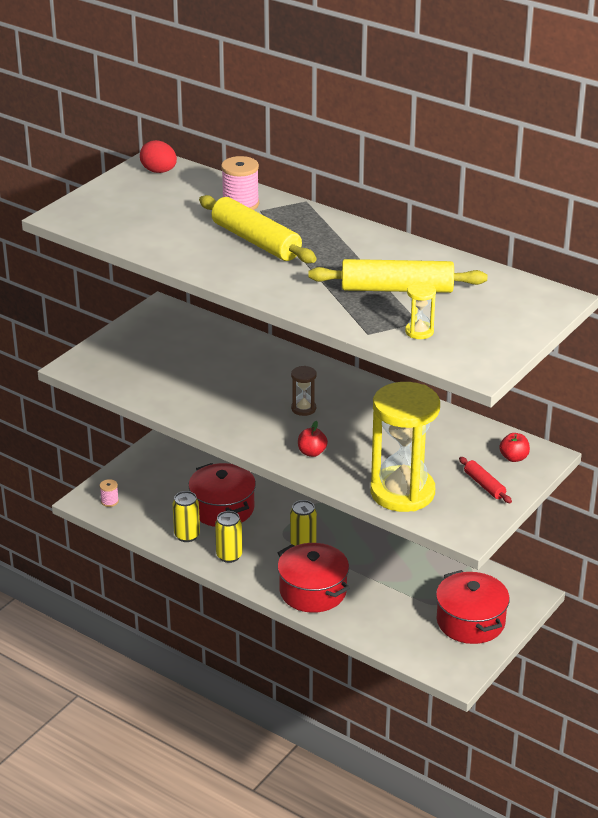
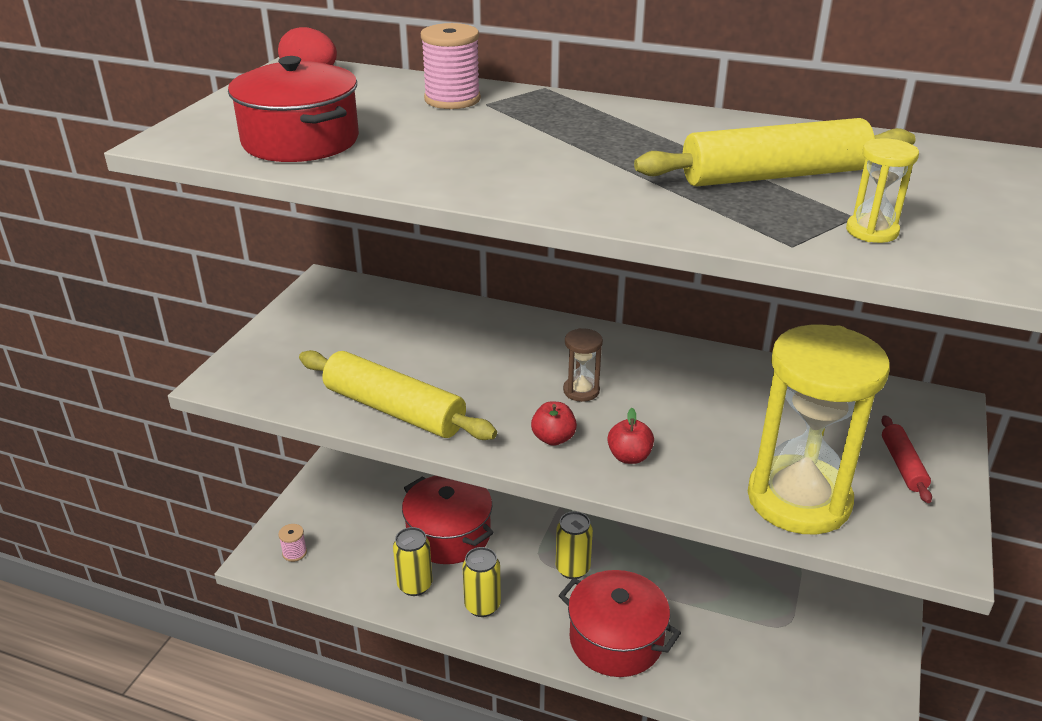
camera: 15 degrees left, 0 degrees up
(256, 241) = (505, 139): yellow rolling pin -> yellow rolling pin (394, 409)
(470, 621) = (841, 643): red pot -> red pot (300, 141)
(484, 485) = (903, 465): red rolling pin -> red rolling pin turned 45 degrees clockwise
(514, 458) = (908, 415): red apple -> red apple (553, 438)

